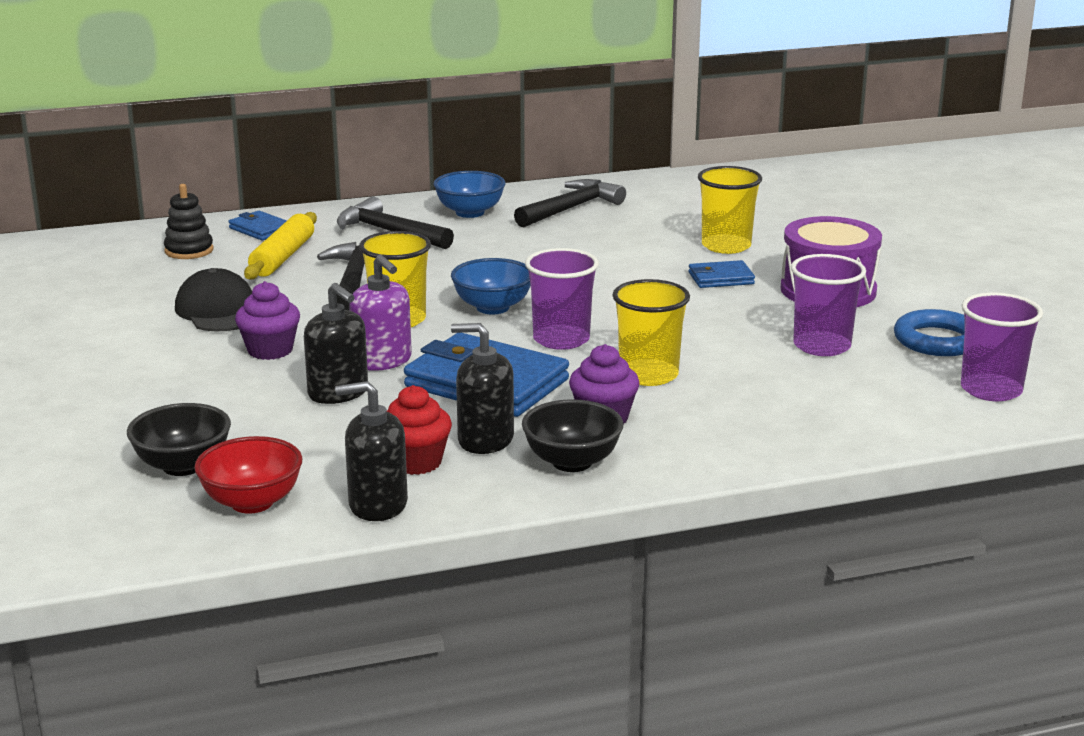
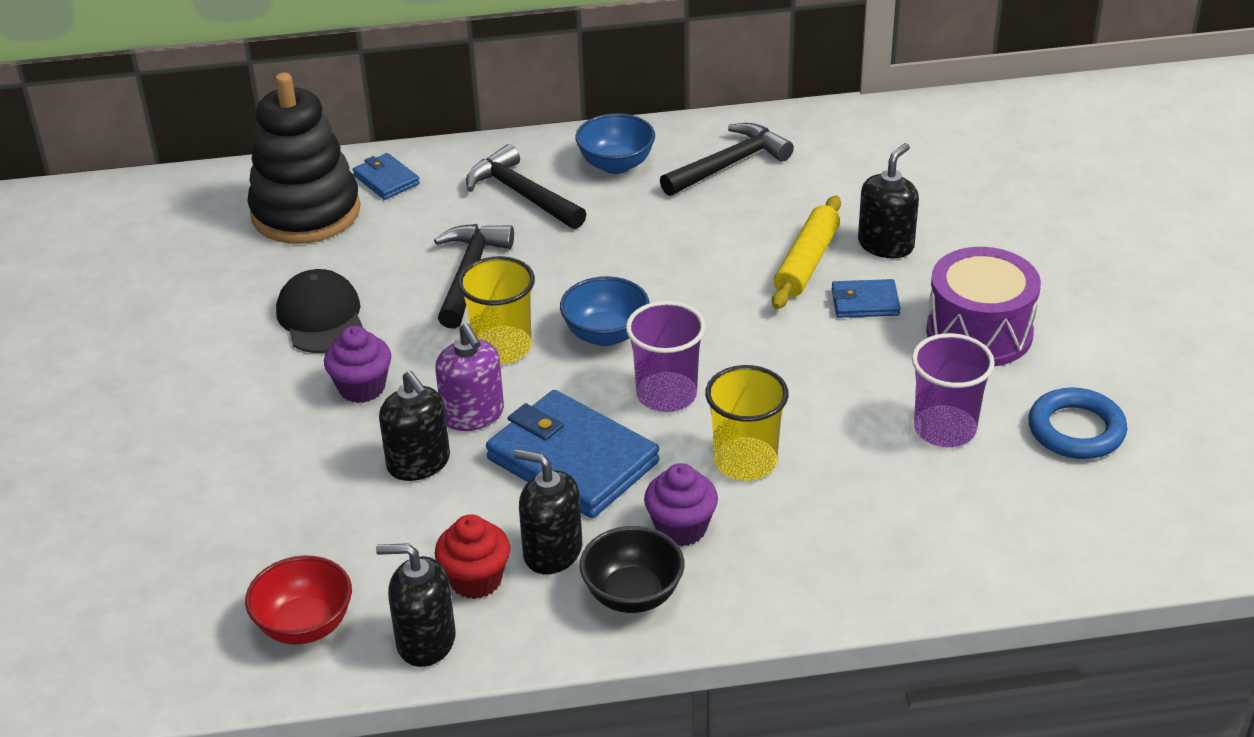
camera: 10 degrees right, 15 degrees up
(183, 466) = (247, 563): black bowl -> none
(189, 250) = (306, 212): black stacking toy -> black stacking toy, size x2.13
(283, 257) = (401, 230): yellow rolling pin -> yellow rolling pin (807, 262)
(726, 246) = (886, 245): yellow cup -> black soap dispenser
(991, 390) = (1110, 519): purple cup -> none

